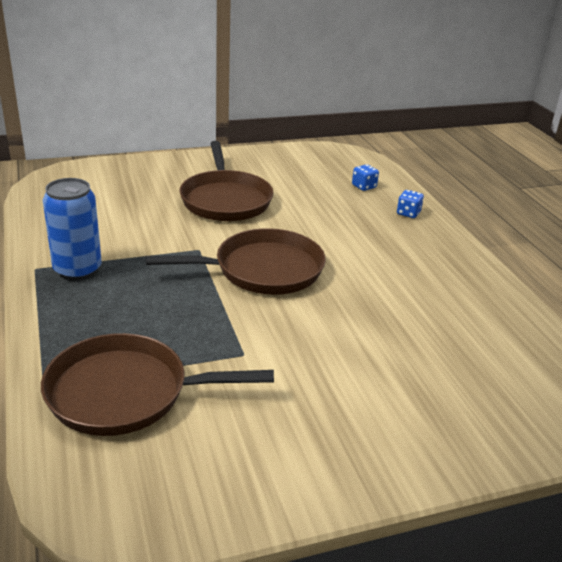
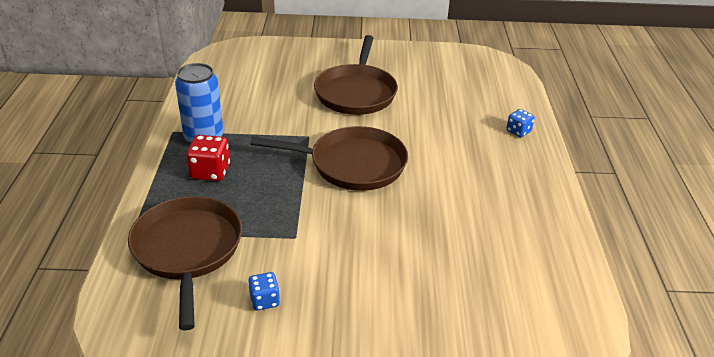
camera: 20 degrees right, 5 degrees up
(105, 304) = (210, 172): none -> red dice
(125, 393) = (187, 250): brown pan -> brown pan turned 60 degrees clockwise
(364, 186) = (491, 97): blue dice -> blue dice (264, 300)

